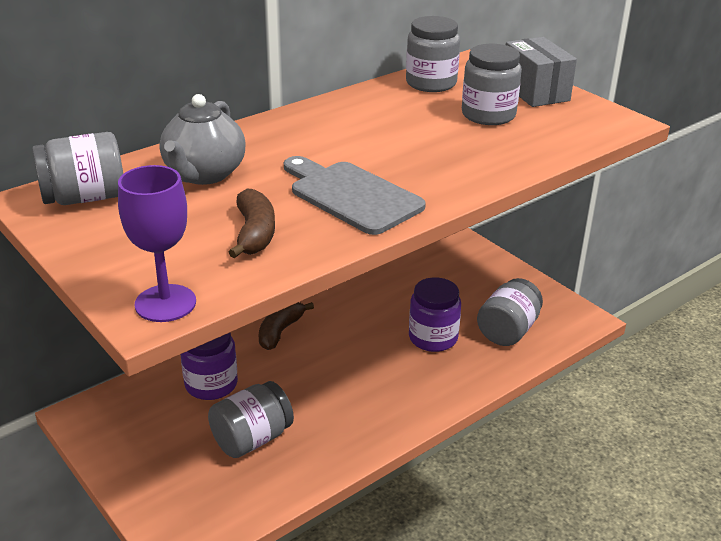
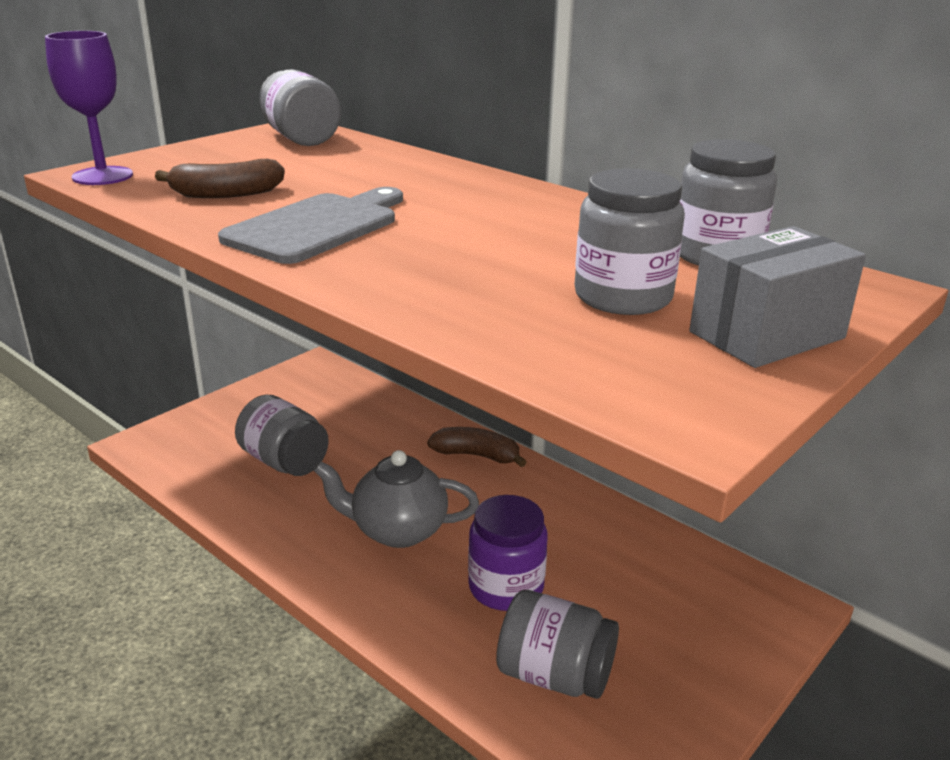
camera: 80 degrees right, 5 degrees down
(204, 174) = (358, 168): grey teapot -> grey teapot (397, 530)
(211, 384) = (370, 424): purple jar -> none

